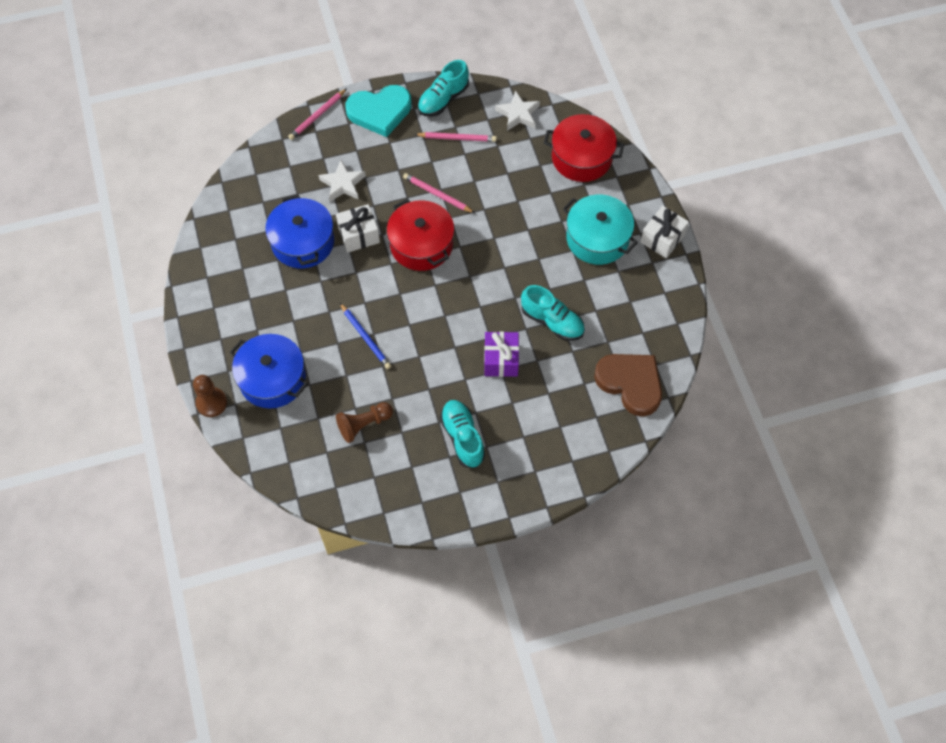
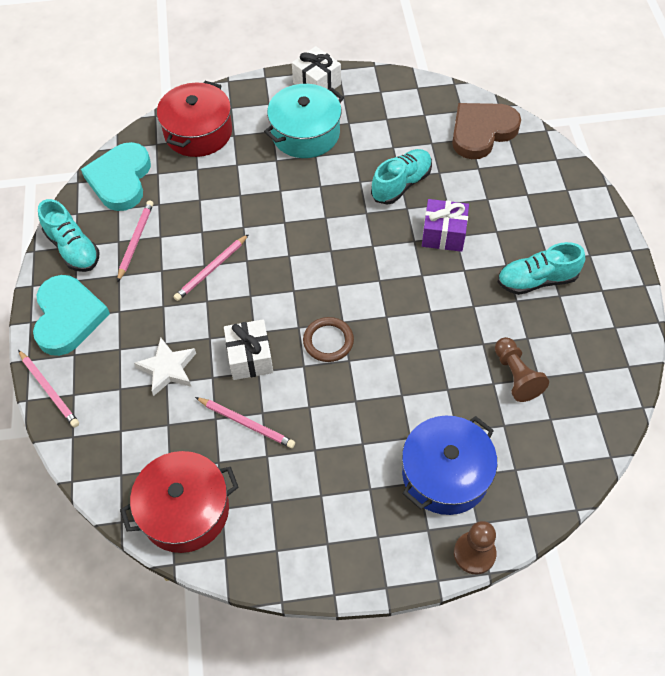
camera: 80 degrees left, 5 degrees down
(302, 242) = (246, 423): blue pot -> pink pencil
(365, 337) = (398, 363): blue pencil -> none
(380, 286) = (328, 341): none -> brown ring
(421, 244) = (278, 293): red pot -> red pot (185, 510)
(518, 114) = (120, 179): white star -> turquoise heart

